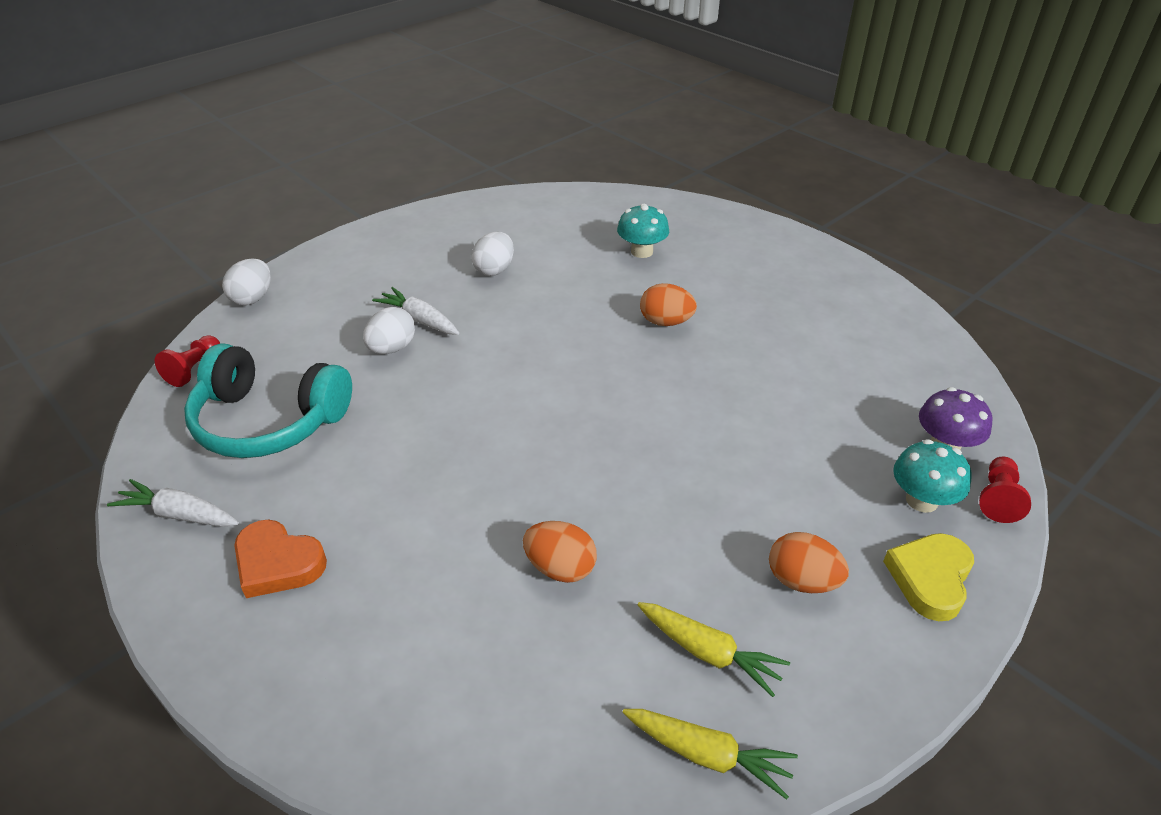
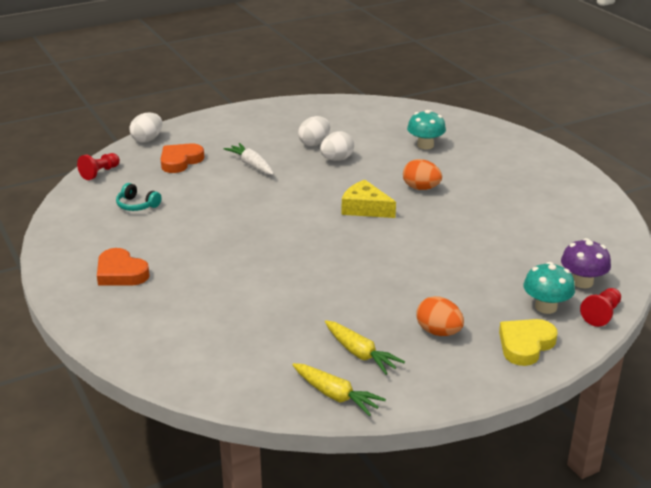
camera: 15 degrees right, 10 degrees down
(179, 514) = (71, 242): white carrot -> none
(268, 421) = (137, 205): turquoise headphones -> turquoise headphones, size x0.43
(313, 329) = (180, 161): none -> orange heart
(392, 348) = (227, 178): white egg -> white egg (336, 159)
(560, 568) = (287, 301): orange egg -> none
(605, 369) = (365, 208): none -> yellow cheese

